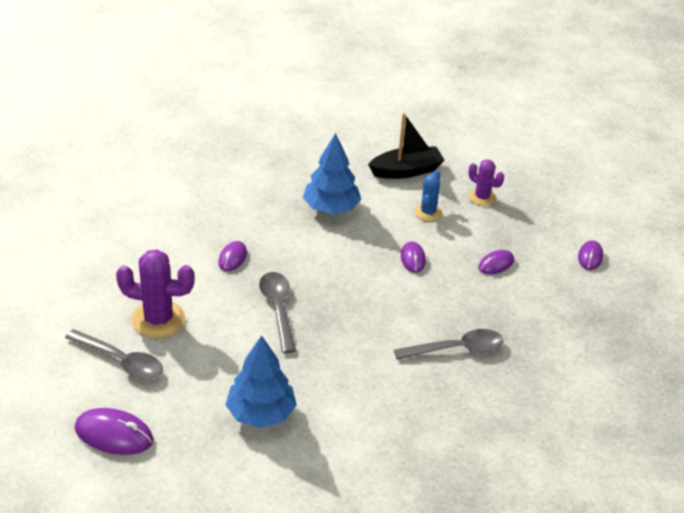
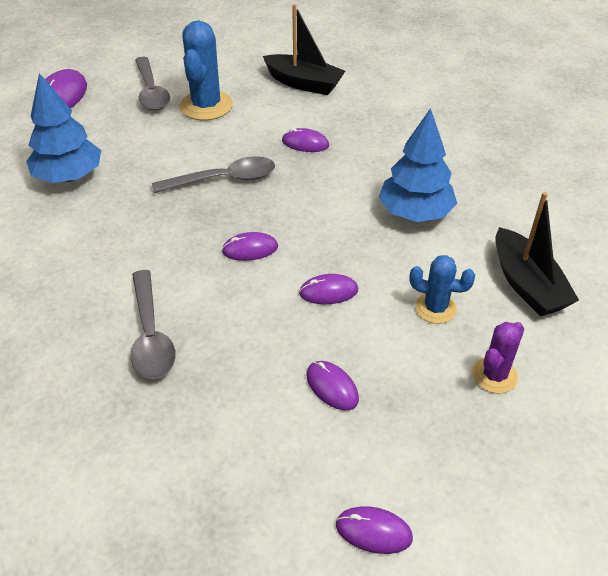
camera: 90 degrees right, 5 degrees up
(121, 361) = (151, 91): grey spoon -> grey spoon turned 45 degrees counterclockwise
(134, 252) = (303, 83): none -> black boat
(158, 320) = (206, 106): purple cactus -> blue cactus
(367, 296) = (250, 249): none -> purple mouse

